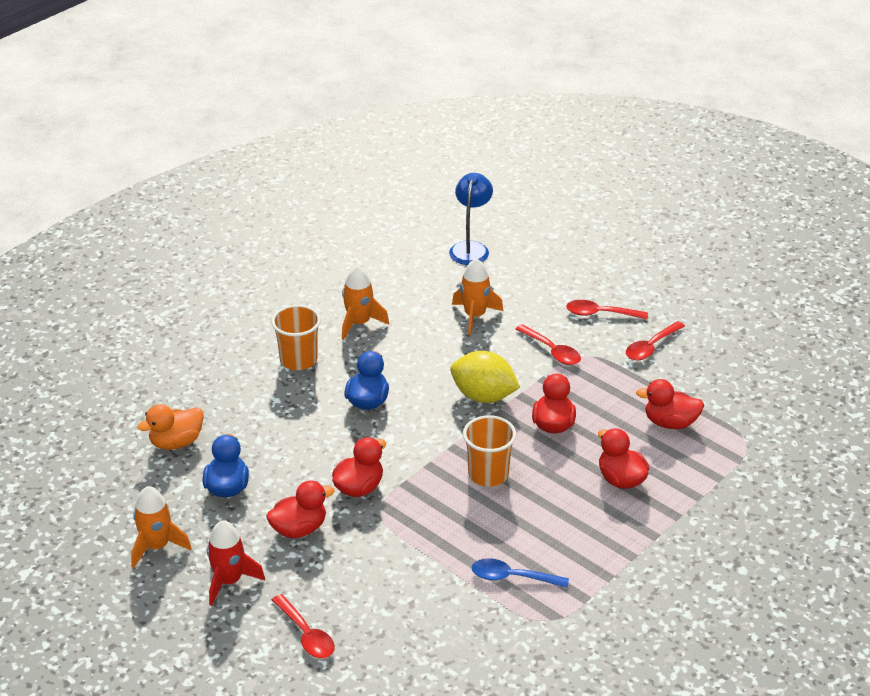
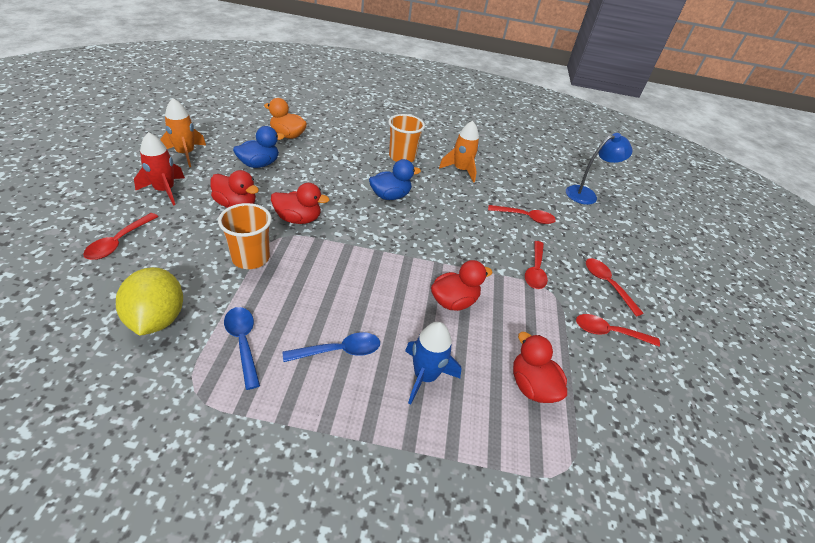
camera: 50 degrees right, 5 degrees up
(475, 316) = (525, 217): orange rocket -> red spoon
(483, 396) = (448, 250): yellow lemon -> yellow lemon (157, 319)
(488, 474) = (363, 282): orange cup -> orange cup (250, 258)
(561, 520) = (339, 351): none -> blue spoon
(621, 479) = (425, 376): red duck -> blue rocket

